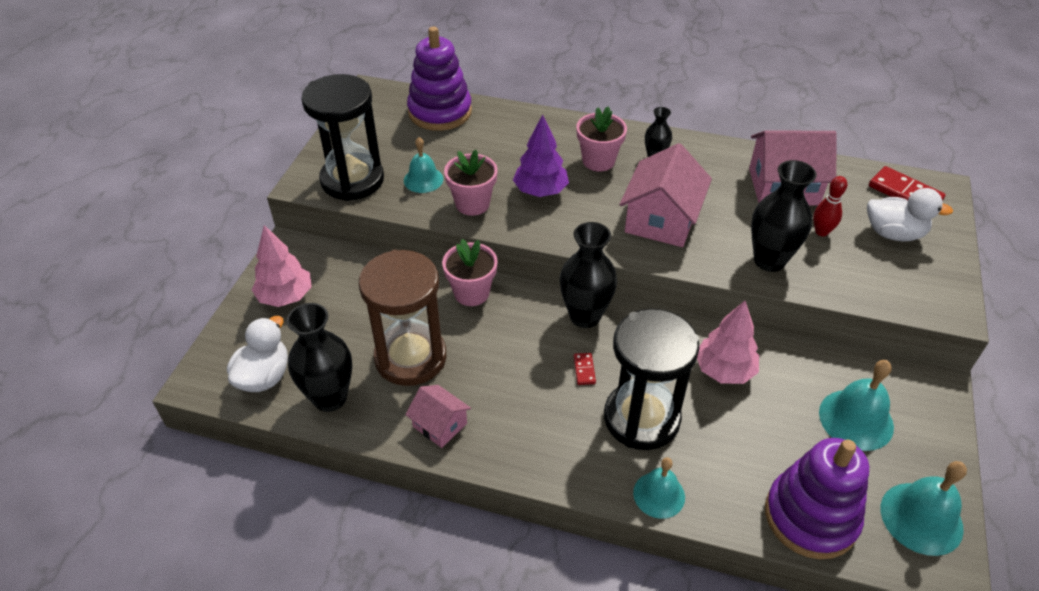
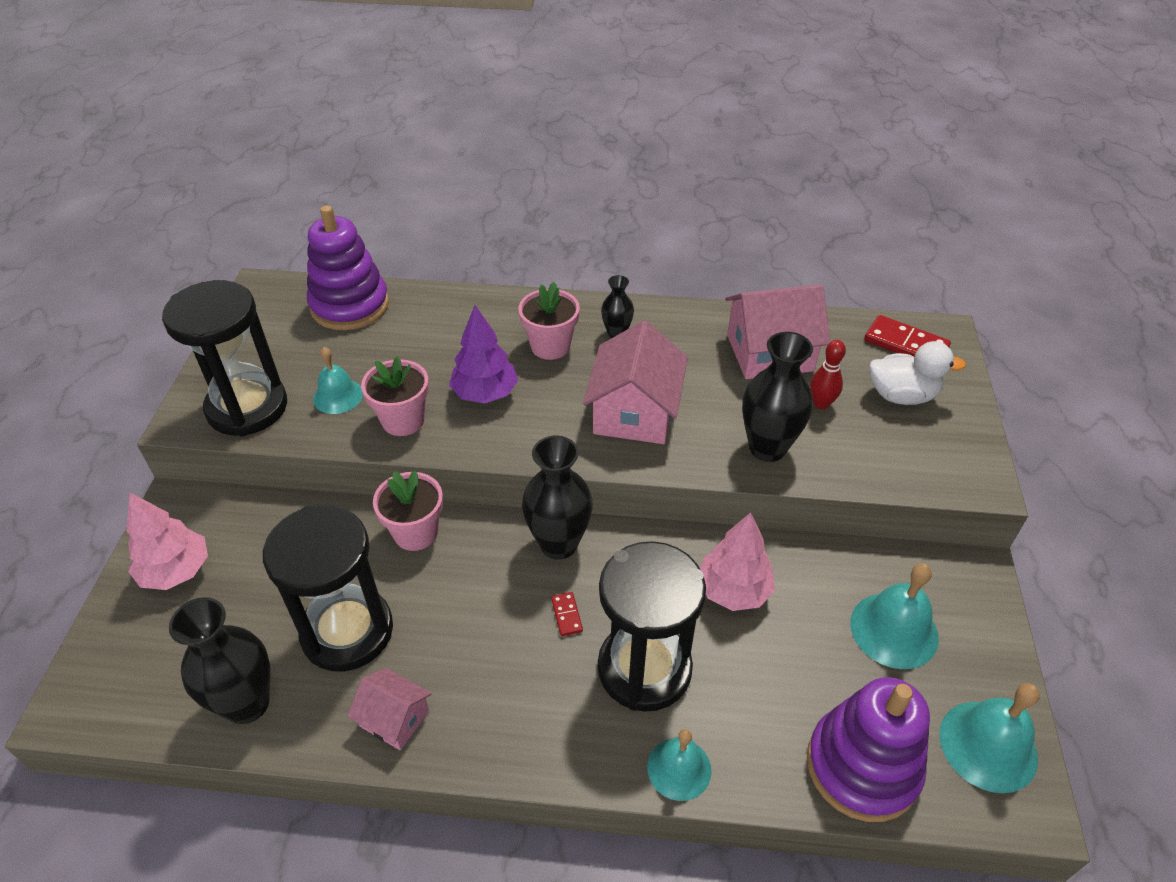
camera: 10 degrees left, 0 degrees up
(264, 376) = (156, 687): white duck -> none
(410, 357) = (347, 631): brown hourglass -> black hourglass

